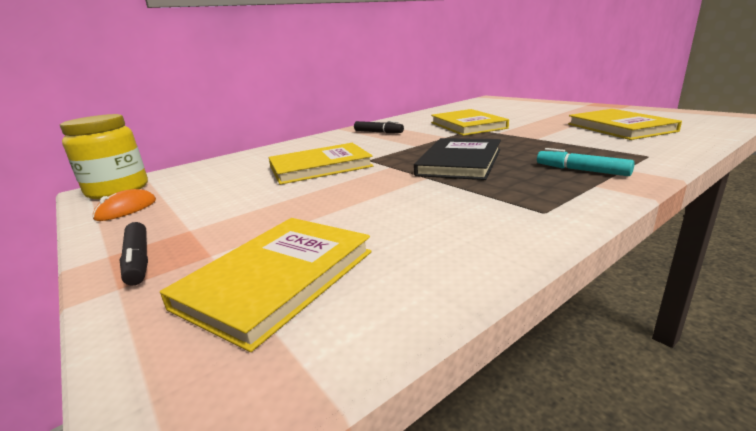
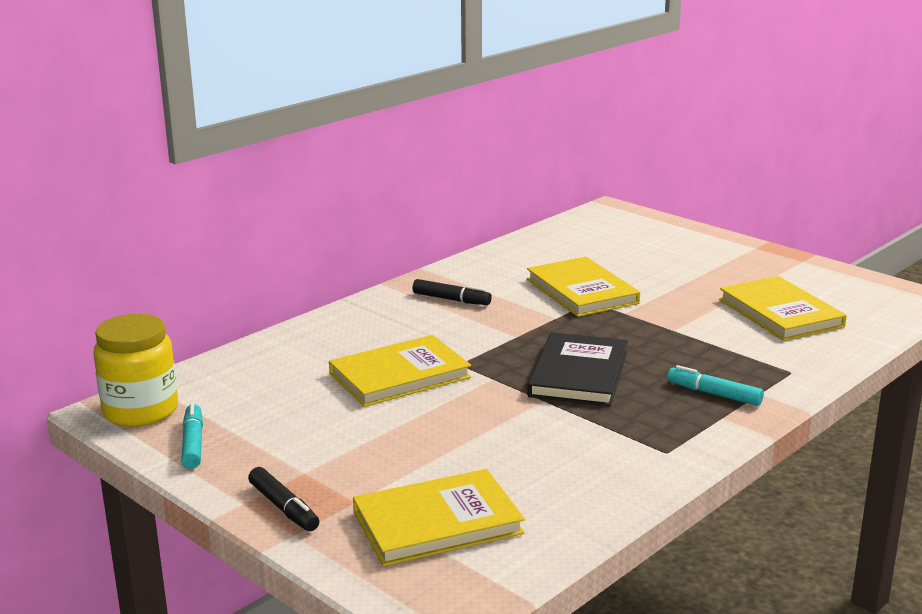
camera: 10 degrees left, 0 degrees up
(126, 209) = (193, 443): orange mouse -> turquoise marker
(277, 279) = (437, 522): yellow book -> yellow book turned 45 degrees clockwise

